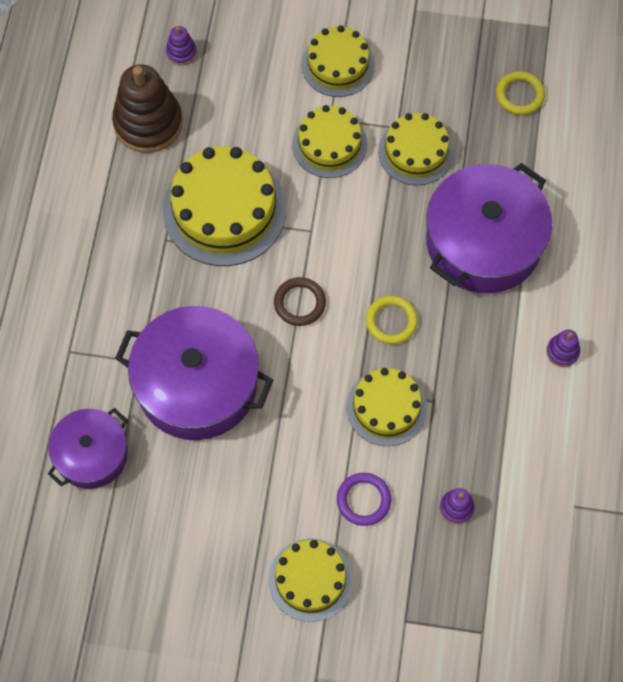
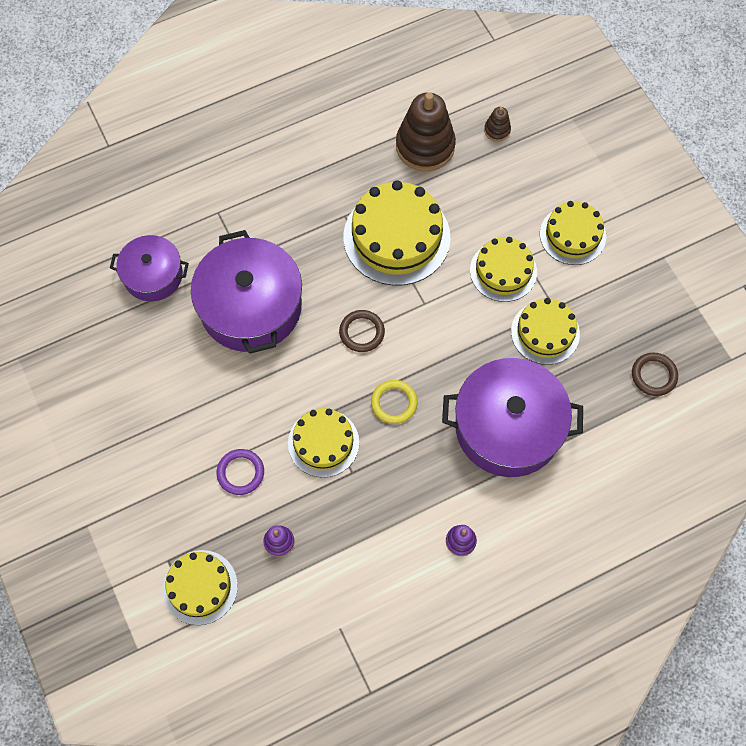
camera: 55 degrees right, 0 degrees up
(181, 52) = (497, 130): purple stacking toy -> brown stacking toy
(310, 579) = (156, 475): yellow cake -> yellow cake (200, 587)
(519, 95) = (653, 375): yellow ring -> brown ring

